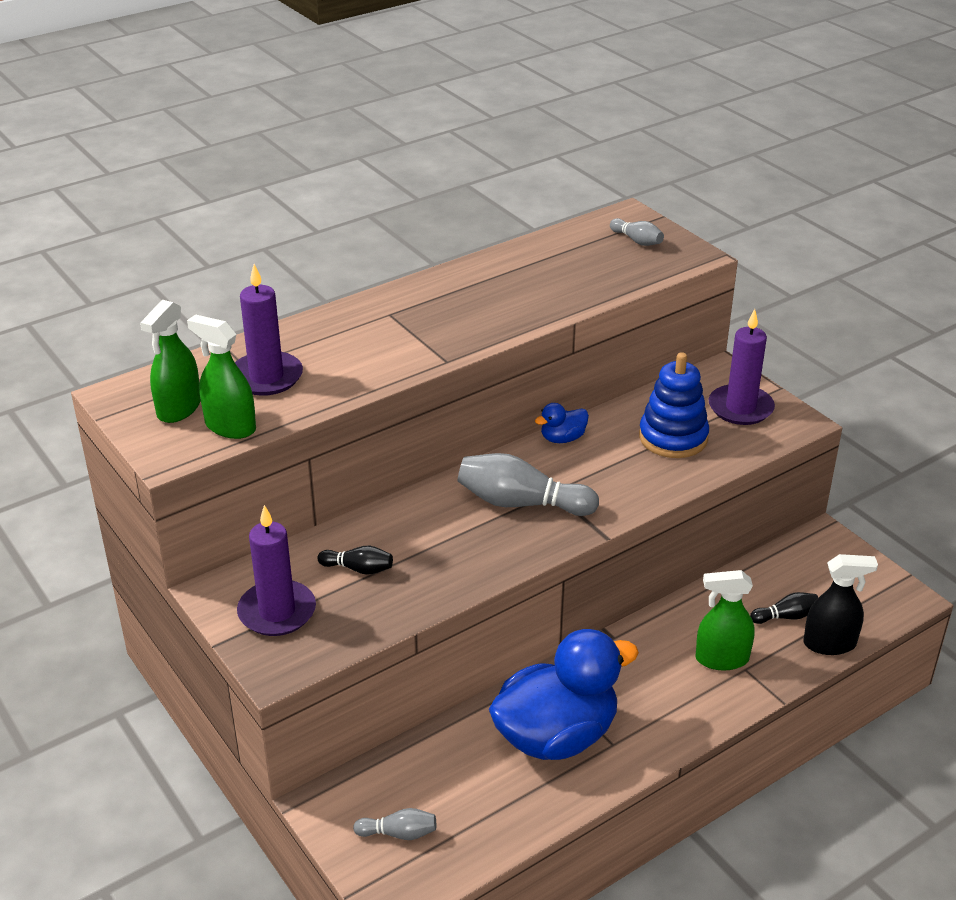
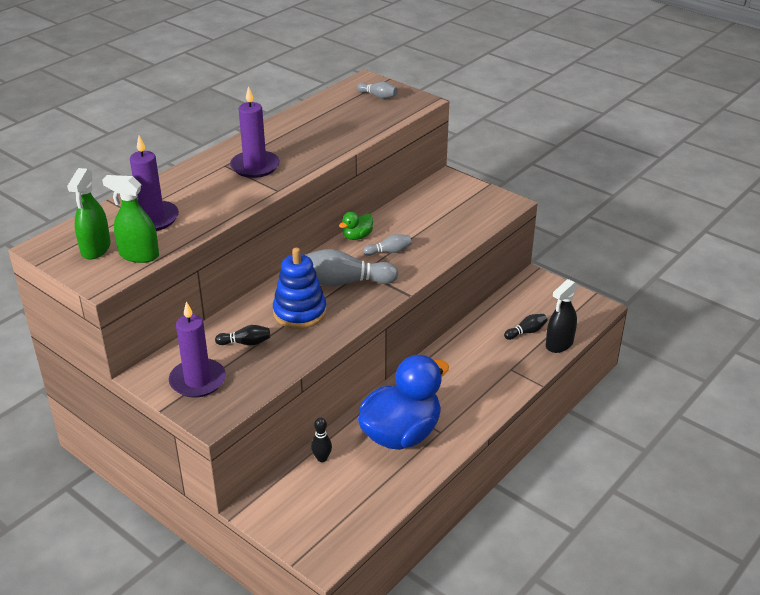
camera: 15 degrees left, 0 degrees up
(399, 833) = (315, 517): grey bowling pin -> grey bowling pin (389, 251)
(435, 749) = (322, 458): none -> black bowling pin
(562, 438) = (357, 236): blue duck -> green duck
(673, 437) = (431, 225): blue stacking toy -> blue stacking toy (300, 312)
(721, 659) = (493, 365): green spray bottle -> none
(740, 408) = (468, 200): purple candle -> purple candle (255, 166)
(829, 644) = (559, 344): black spray bottle -> black spray bottle turned 150 degrees clockwise

